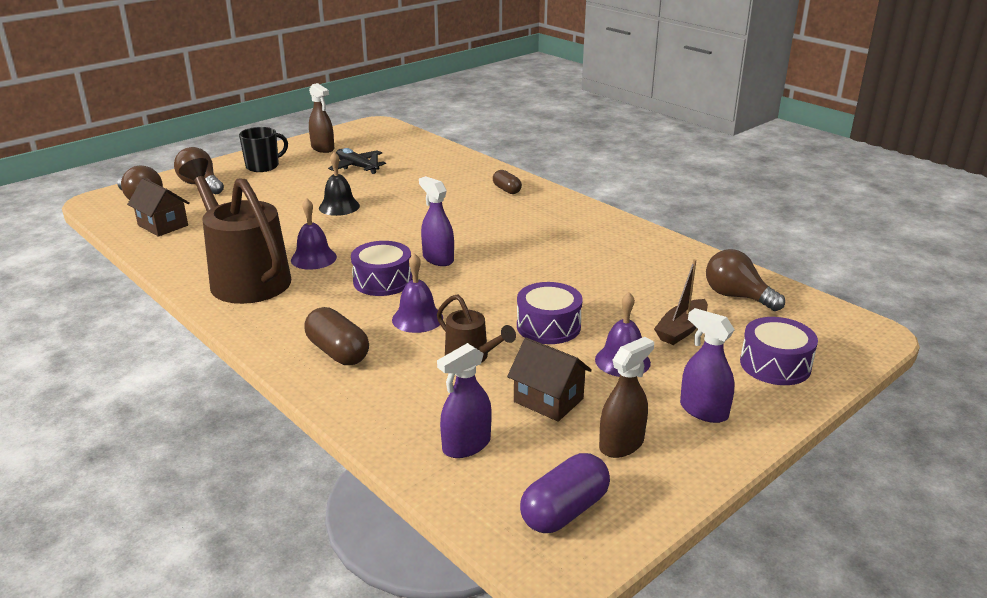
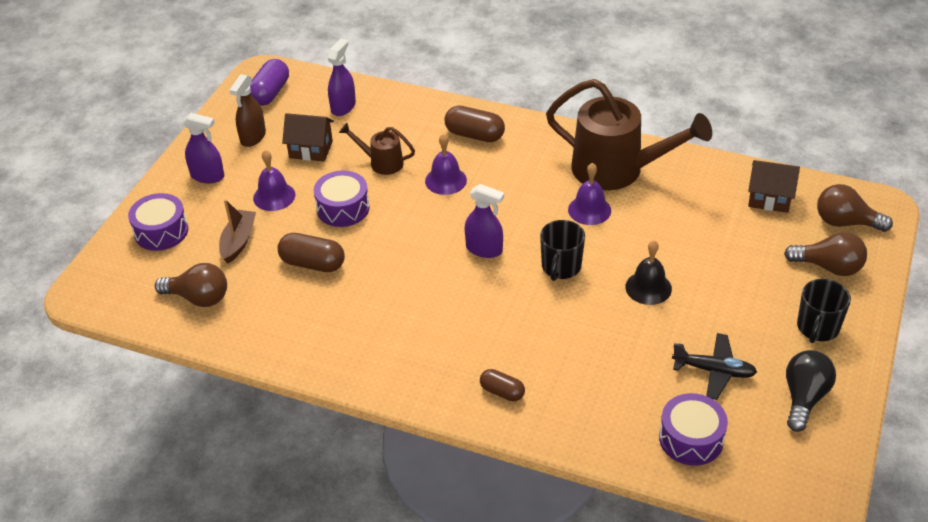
camera: 155 degrees right, 15 degrees up
(323, 148) = (804, 398): brown spray bottle -> black light bulb
(382, 281) = (506, 206): purple drum -> purple drum (691, 439)
(388, 232) = (561, 267): none -> black mug
(608, 291) = (312, 264): none -> brown capsule

